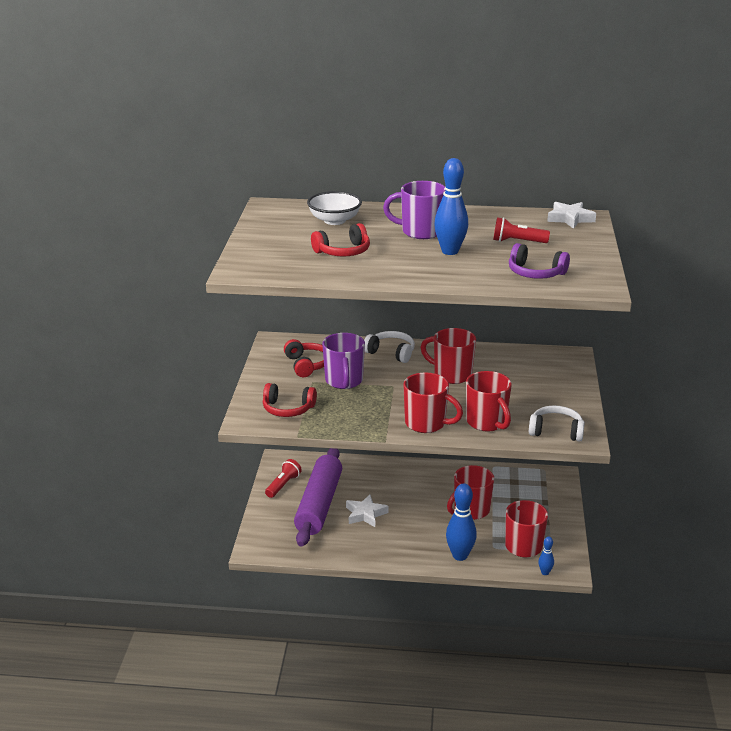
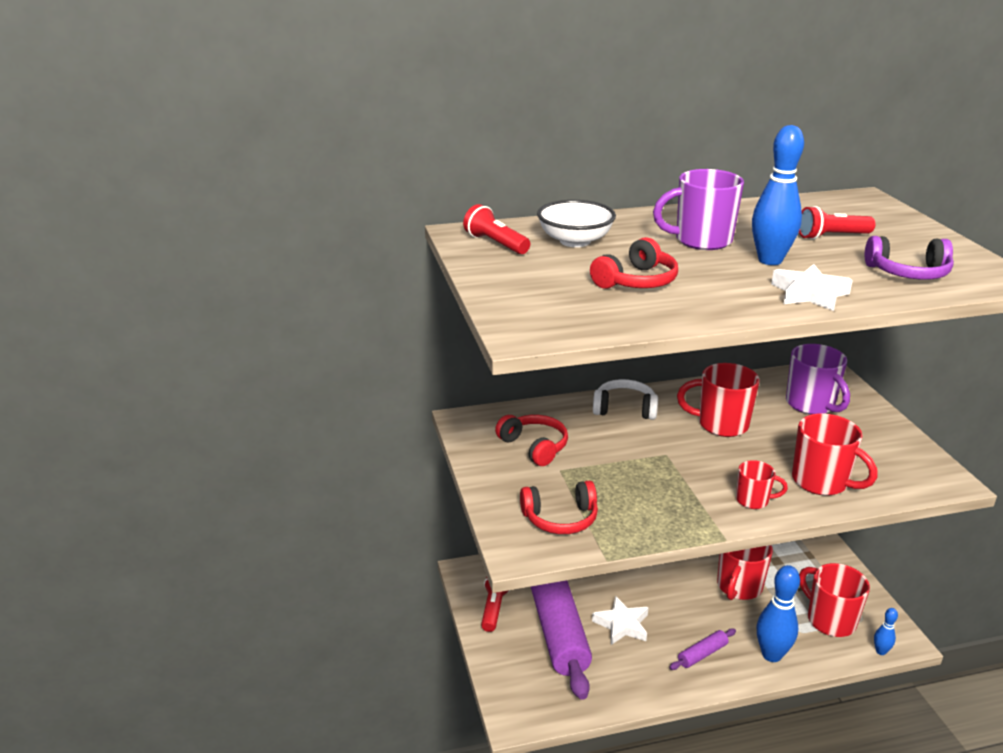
camera: 20 degrees left, 0 degrees up
(281, 215) = (495, 244): none -> red flashlight
(344, 381) = (600, 461): purple mug -> purple mug (811, 405)
(409, 544) = (702, 654): none -> purple rolling pin
(426, 424) = (753, 500): red mug -> red mug, size x0.58
(556, 431) = (908, 476): white headphones -> none
(570, 219) = (850, 201): white star -> white star (809, 294)

